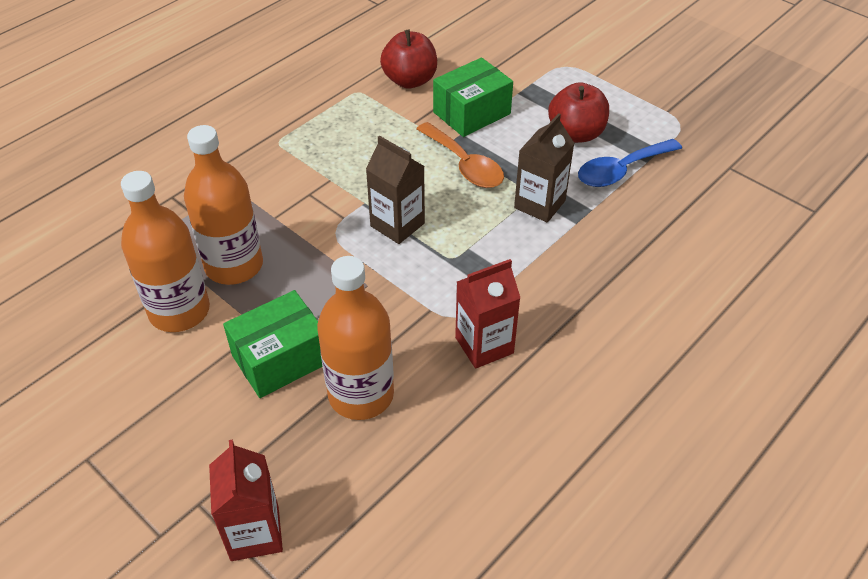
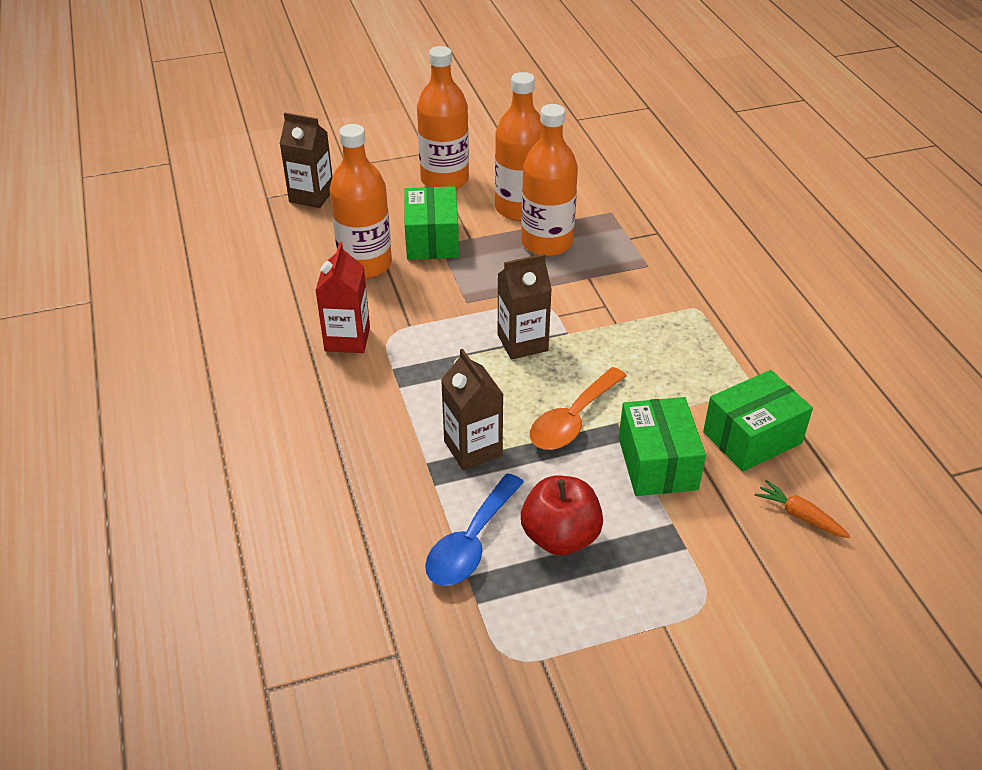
camera: 120 degrees right, 5 degrees down
(149, 406) = (444, 180): none -> orange bottle
(254, 533) = (311, 196): red carton -> brown carton
(410, 80) = (752, 437): red apple -> green box
(464, 48) = (800, 516): none -> orange carrot
(464, 165) = (572, 420): orange spoon -> orange spoon turned 45 degrees counterclockwise
(621, 170) = (471, 543): blue spoon -> blue spoon turned 150 degrees counterclockwise

